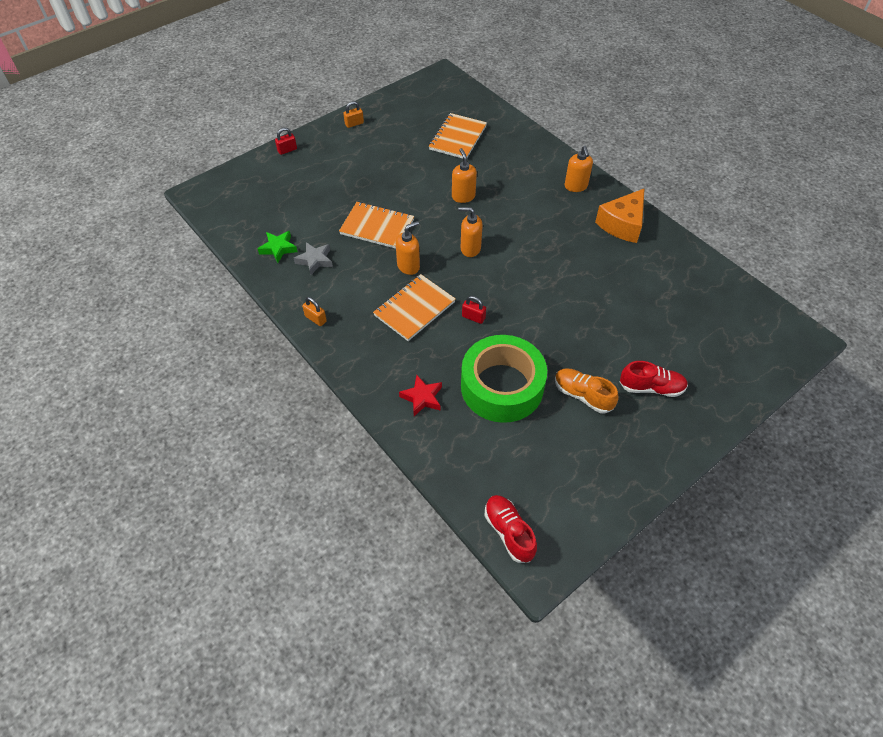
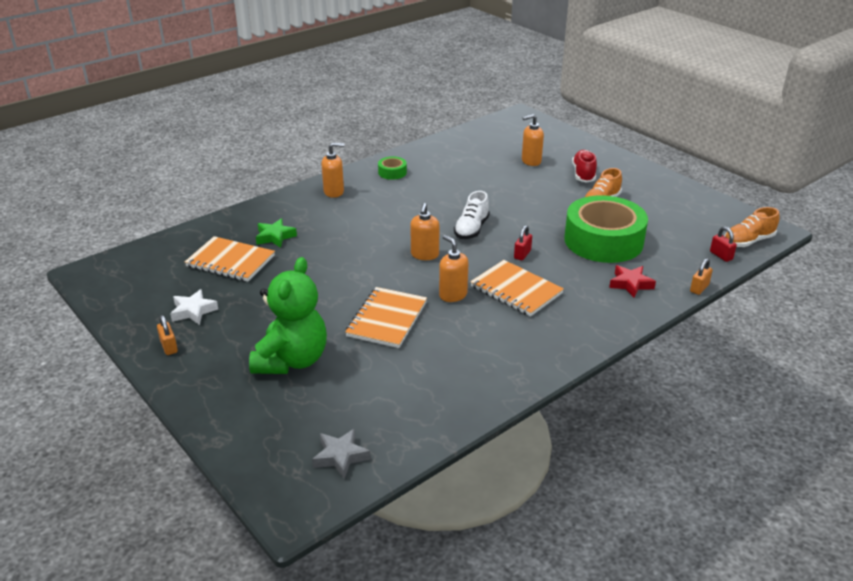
camera: 90 degrees left, 20 degrees down
(278, 248) = (424, 402): green star -> green star (275, 237)
(287, 150) = (210, 411): red padlock -> red padlock (721, 255)
(315, 260) = (446, 367): grey star -> grey star (340, 456)
(316, 319) = (542, 360): orange padlock -> orange padlock (699, 288)
(333, 180) = (292, 360): none -> green teddy bear
(393, 128) = (193, 311): none -> white star
(463, 196) = (340, 258): orange soap dispenser -> orange soap dispenser (531, 161)
(509, 532) = (748, 241): red shoe -> orange shoe
(517, 282) = (471, 229): none -> white shoe
(622, 224) = (392, 172): orange cheese -> green tape

